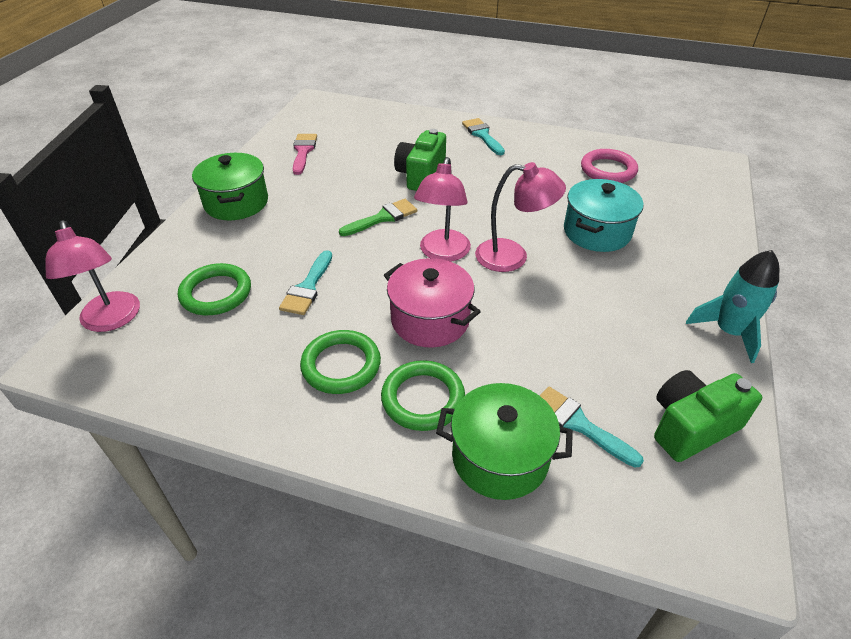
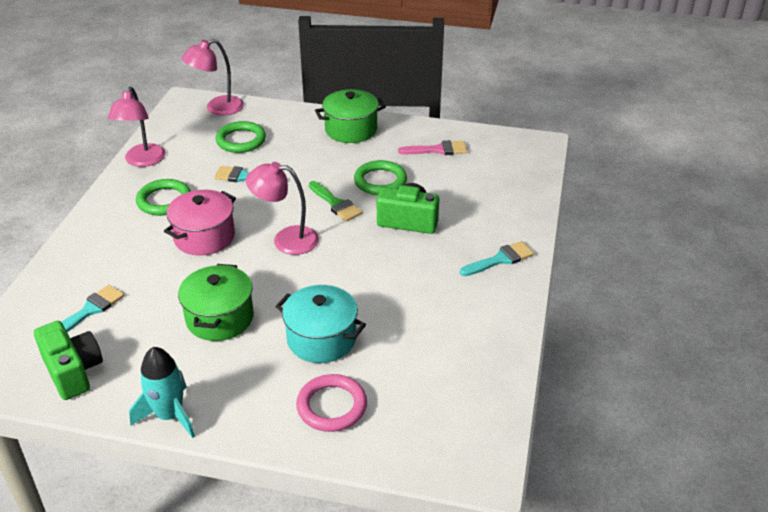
camera: 85 degrees right, 5 degrees down
(423, 398) = (128, 238): green ring -> green ring (380, 181)
(500, 457) = (72, 273): green pot -> green pot (220, 318)
(512, 257) = (281, 280): pink lamp -> pink lamp (142, 161)
(608, 170) = (444, 358): pink ring -> pink ring (332, 406)

